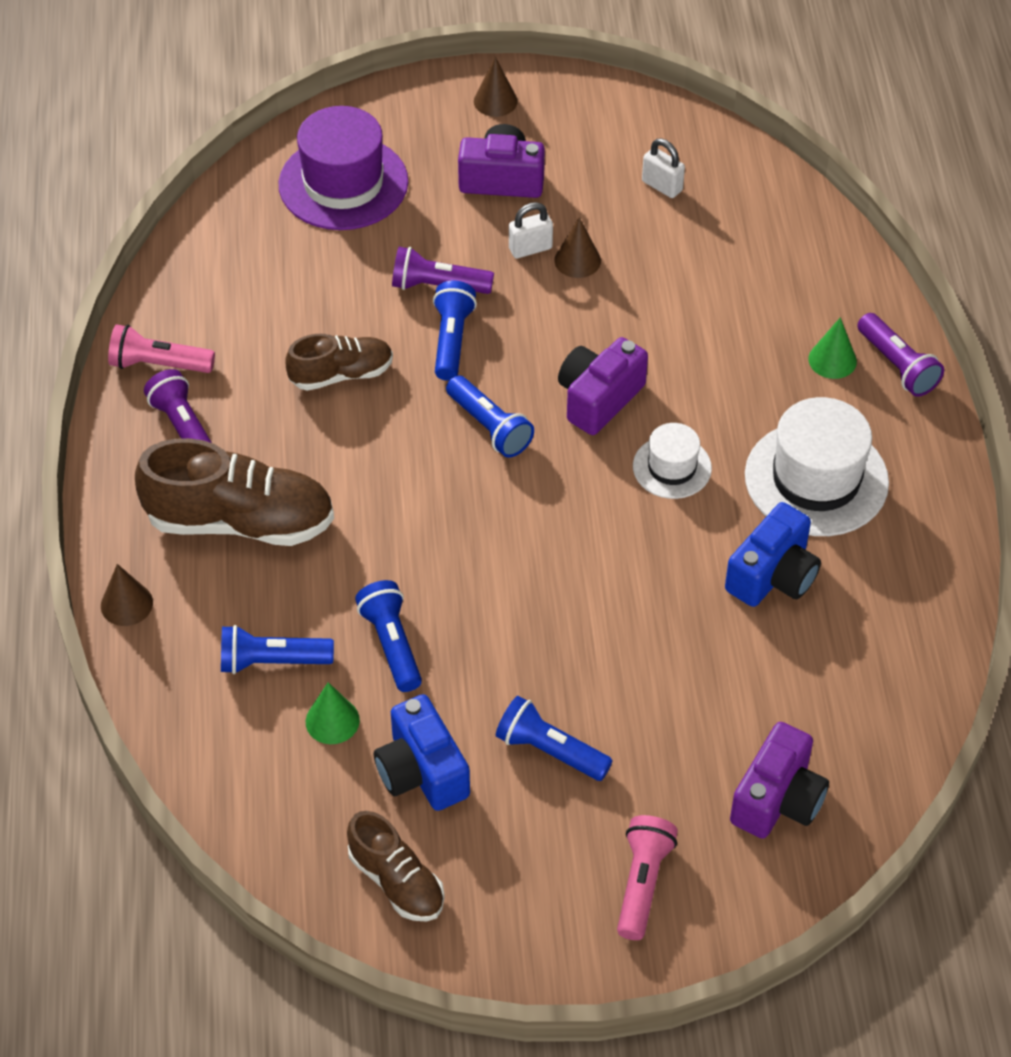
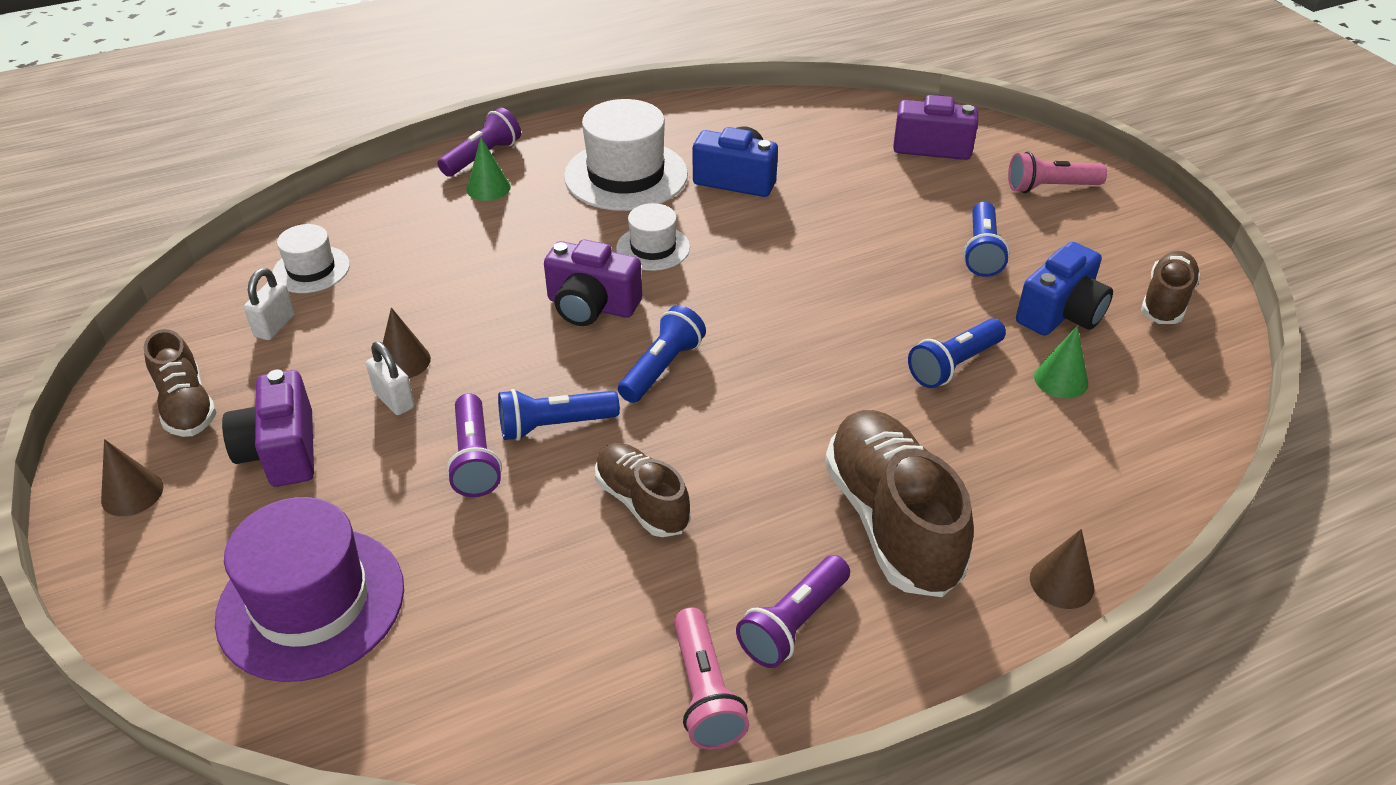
camera: 110 degrees left, 10 degrees down
(271, 661) = (1035, 440): blue flashlight -> none
(580, 130) = (186, 406): none -> brown shoe
(737, 215) = (311, 269): none -> white hat

